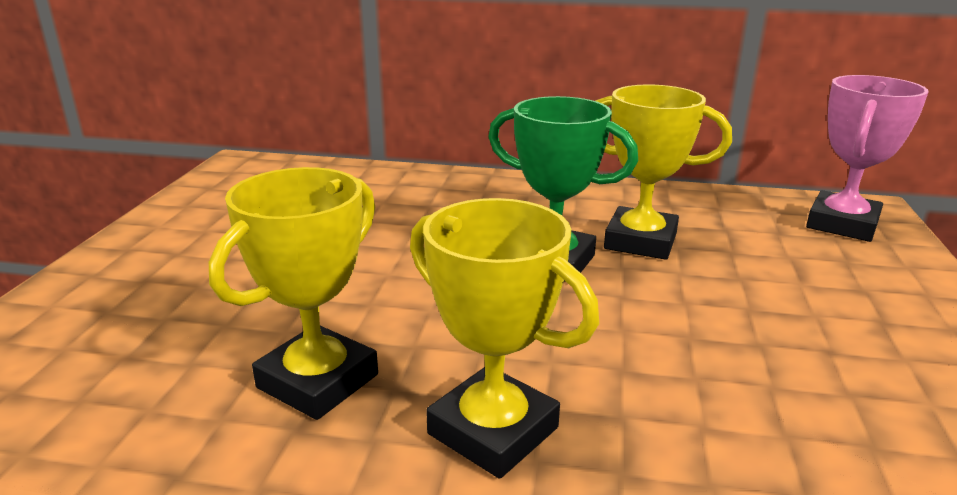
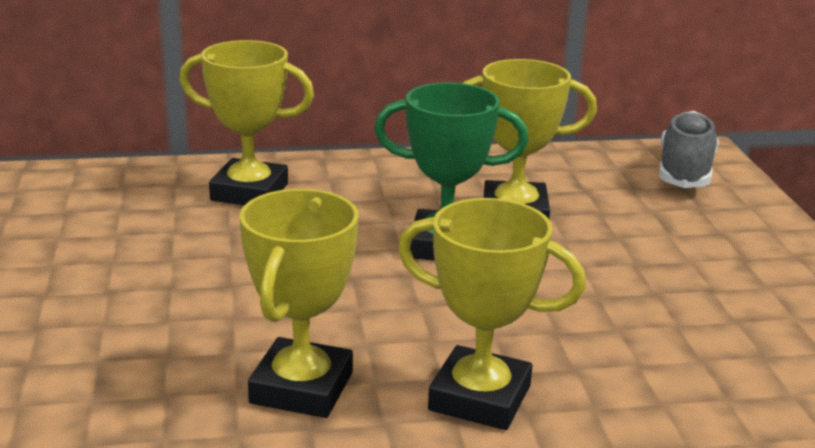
camera: 20 degrees left, 0 degrees up
(408, 193) = (249, 192): none -> yellow trophy
(842, 224) = (685, 172): pink trophy -> grey shoe

